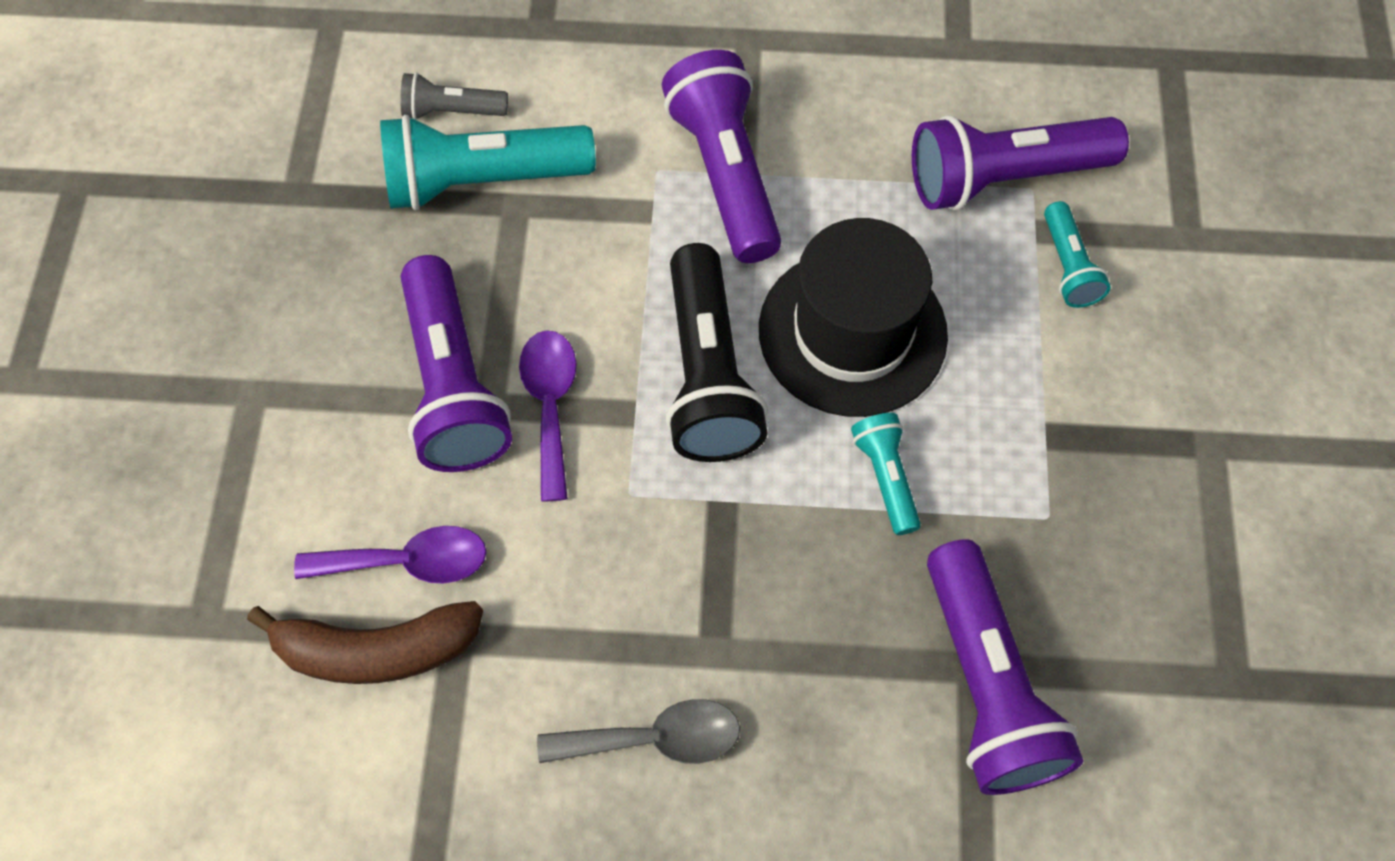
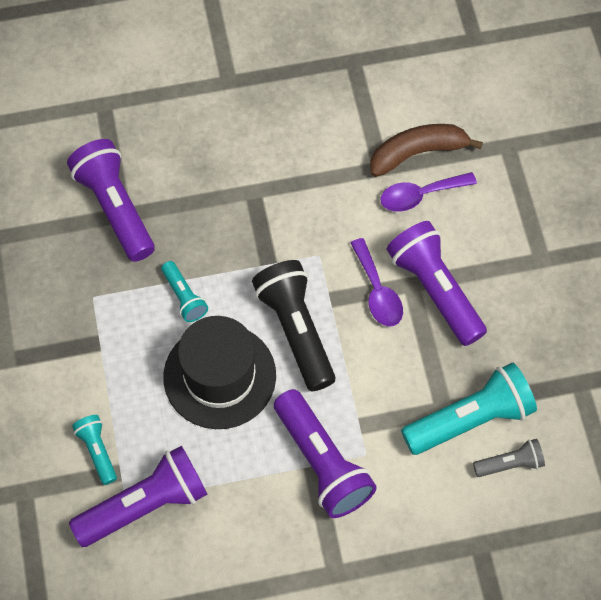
camera: 165 degrees right, 0 degrees up
(655, 738) = (270, 147): grey spoon -> none

